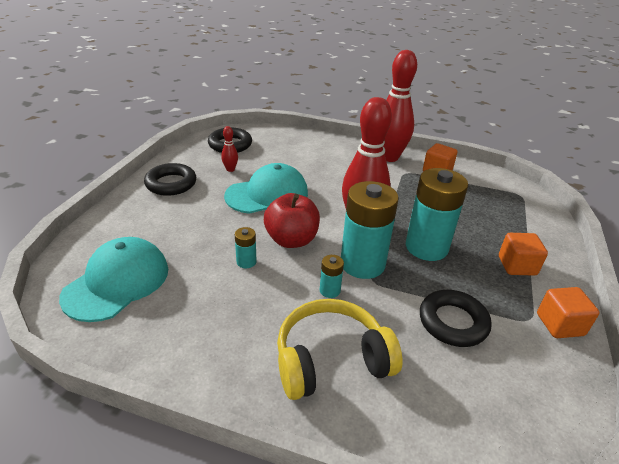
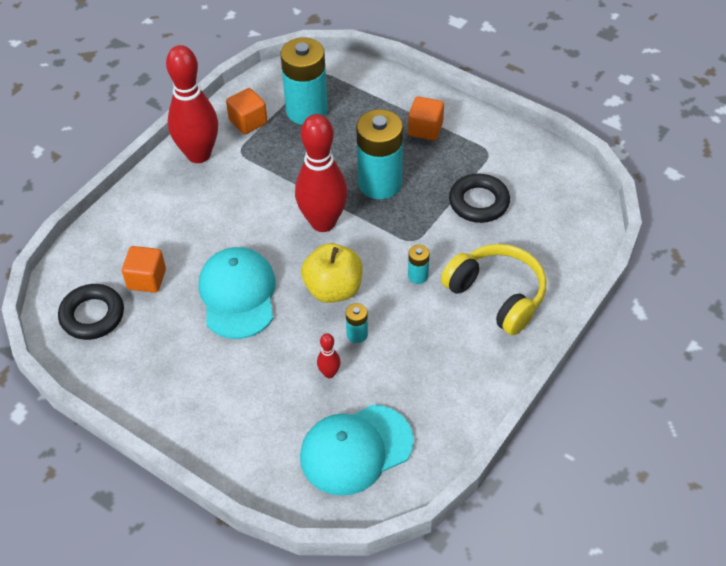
camera: 70 degrees left, 15 degrees up
(117, 282) = (356, 450): turquoise cap -> turquoise cap turned 75 degrees counterclockwise
(171, 184) = (175, 393): black ring -> none
(230, 169) = (163, 324): red bowling pin -> red bowling pin (329, 373)
(291, 240) = (333, 289): red apple -> yellow apple
(331, 360) = (497, 295): yellow headphones -> yellow headphones turned 135 degrees clockwise
(362, 264) = (388, 241): turquoise battery -> turquoise battery (306, 110)
(559, 324) = (499, 136): orange cube -> orange cube (146, 279)

